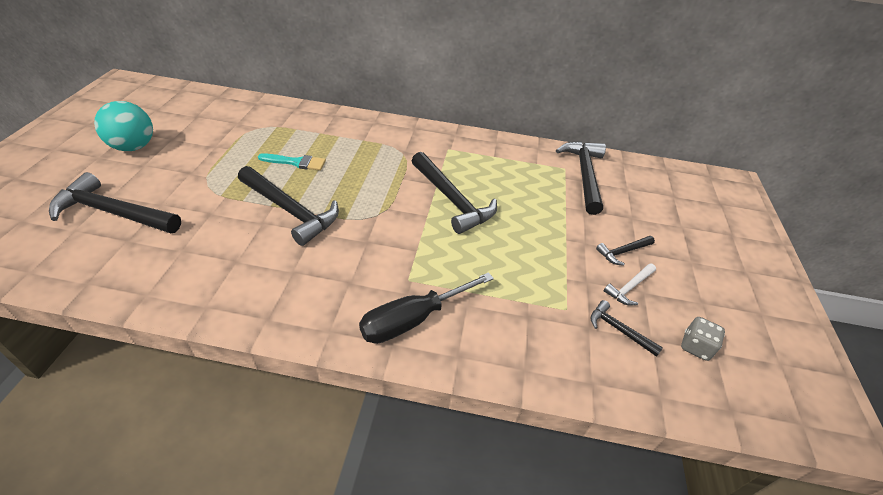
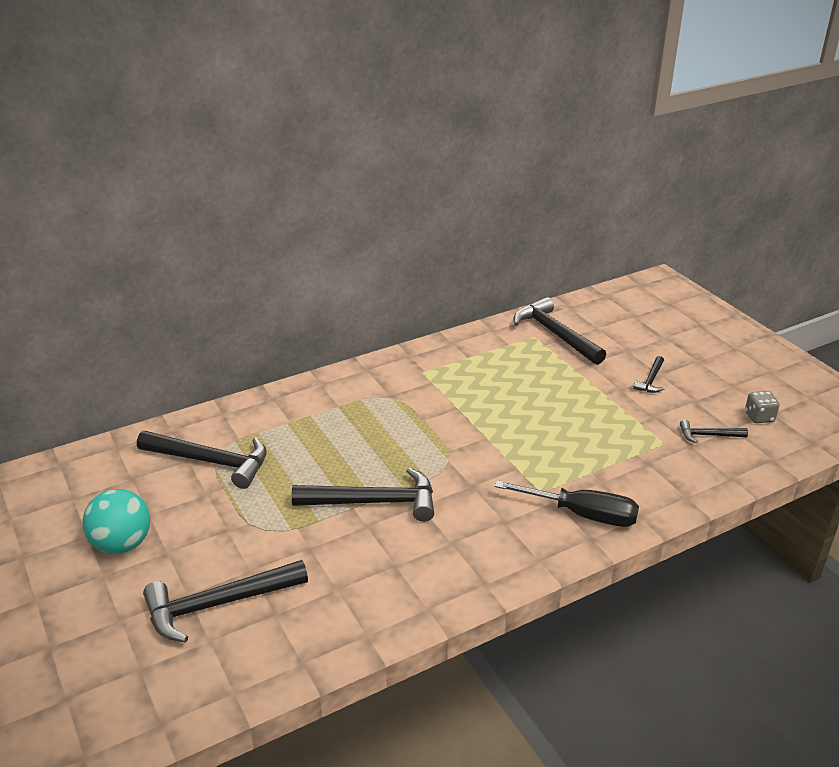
camera: 35 degrees left, 10 degrees down
(296, 162) = (310, 461): turquoise brush -> none
(413, 319) = (582, 514): black screwdriver -> black screwdriver turned 90 degrees counterclockwise
(452, 200) = (487, 413): black hammer -> black hammer (211, 462)
(629, 288) = (683, 403): white hammer -> none

